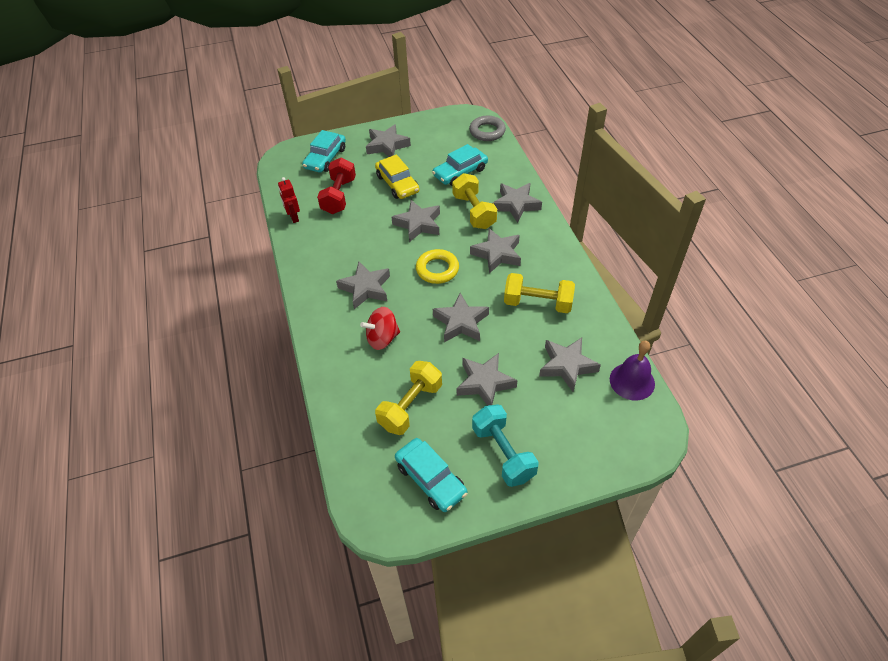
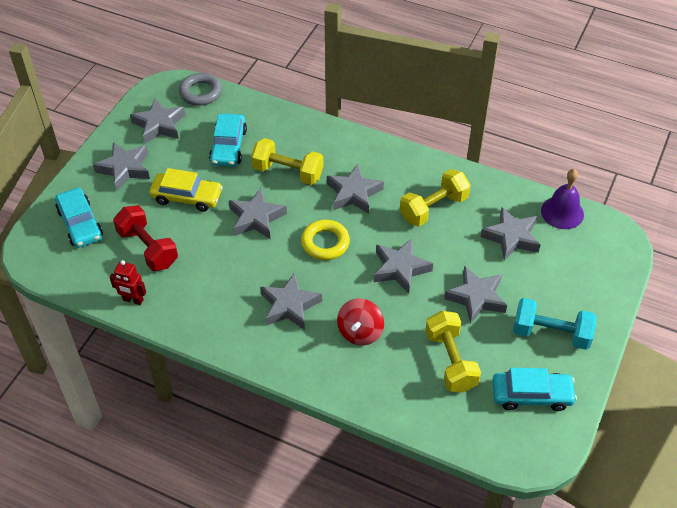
camera: 50 degrees left, 0 degrees up
(516, 205) = (313, 141): grey star -> grey star (159, 125)

